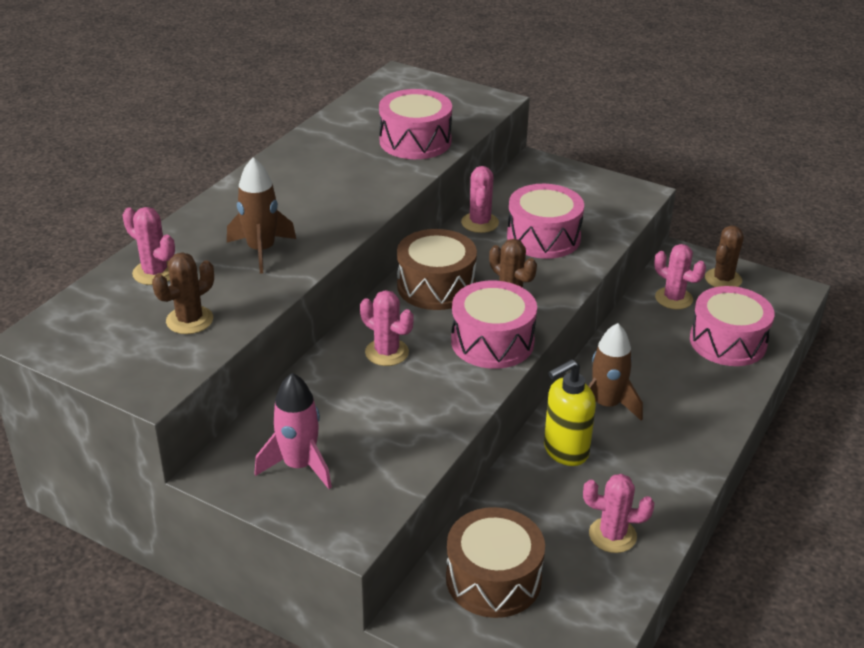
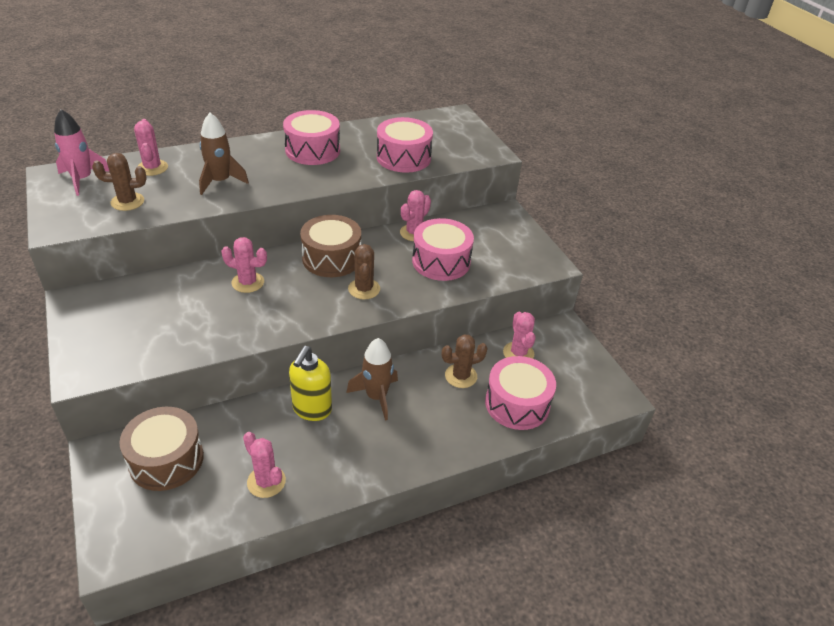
camera: 35 degrees right, 5 degrees up
(299, 465) = (112, 320): pink rocket -> pink rocket (82, 179)
(387, 352) = (248, 282): pink cactus -> pink cactus turned 60 degrees counterclockwise
(492, 342) = (314, 310): pink drum -> pink drum (312, 150)
(565, 451) = (311, 410): yellow soap dispenser -> yellow soap dispenser turned 75 degrees counterclockwise
(723, 279) = (573, 359): brown cactus -> brown cactus (461, 376)

